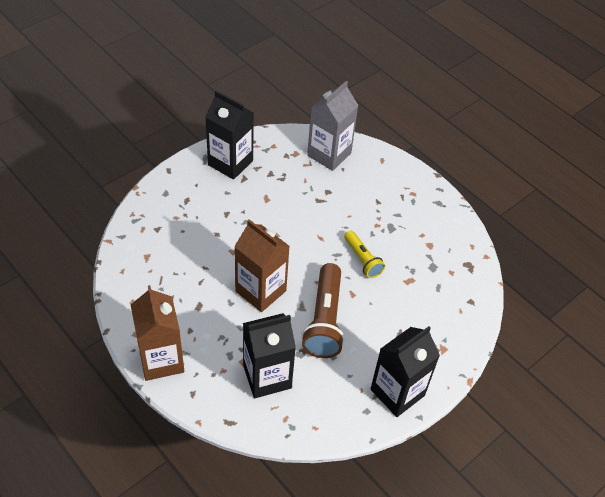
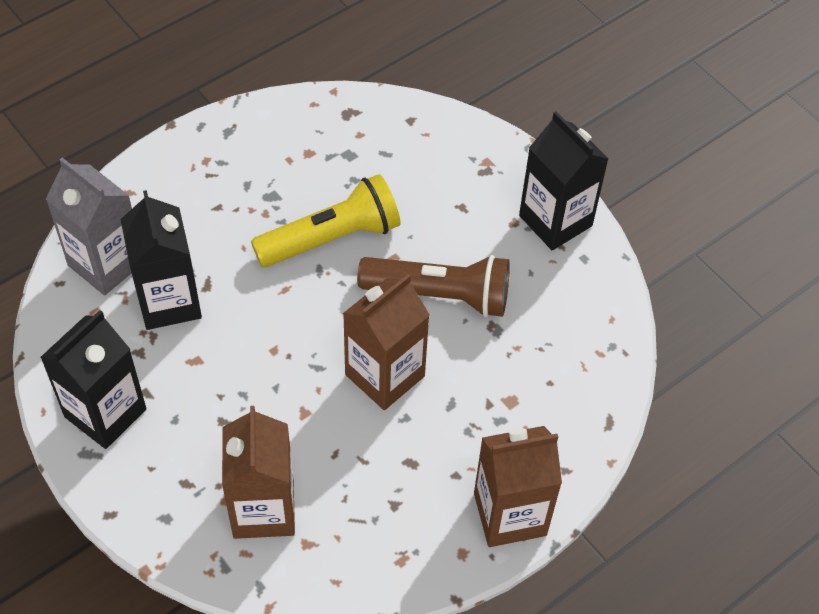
camera: 85 degrees left, 5 degrees up
(169, 235) = (263, 509): none -> brown carton
(267, 376) = (535, 373): black carton -> black carton (169, 301)
(362, 259) = (331, 238): yellow flashlight -> yellow flashlight, size x1.73

